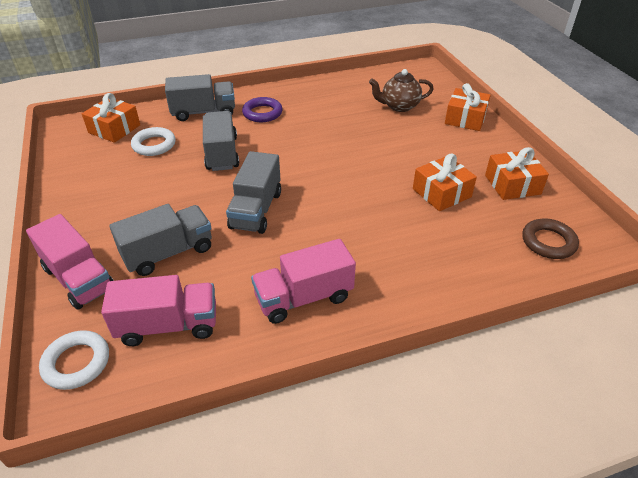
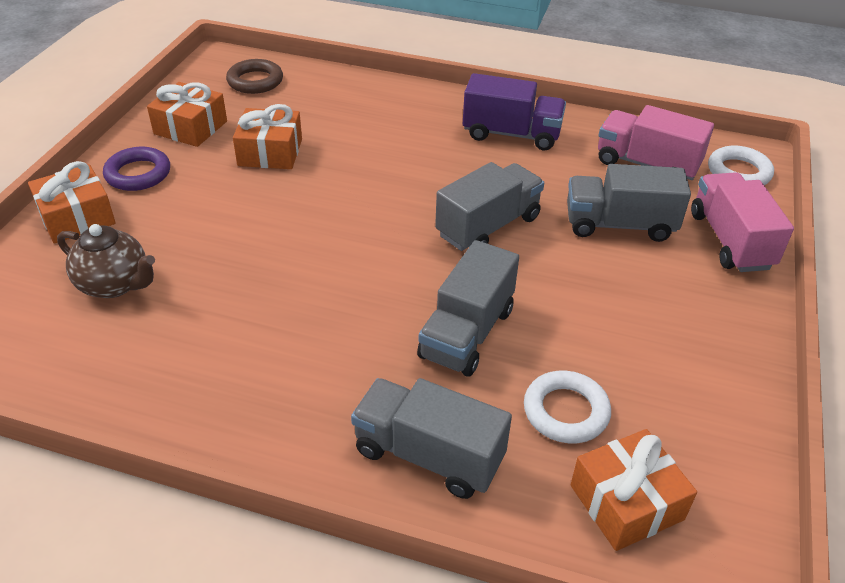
camera: 145 degrees left, 0 degrees up
(262, 113) = (329, 390): purple ring -> purple ring (138, 174)
(304, 297) = (511, 134): pink truck -> purple truck

